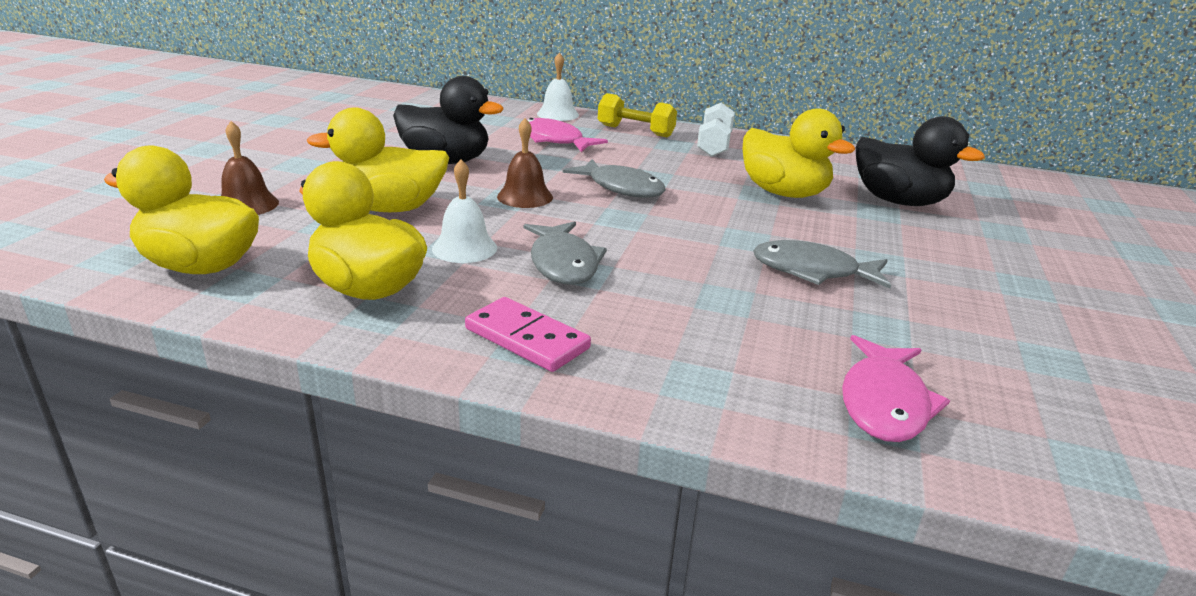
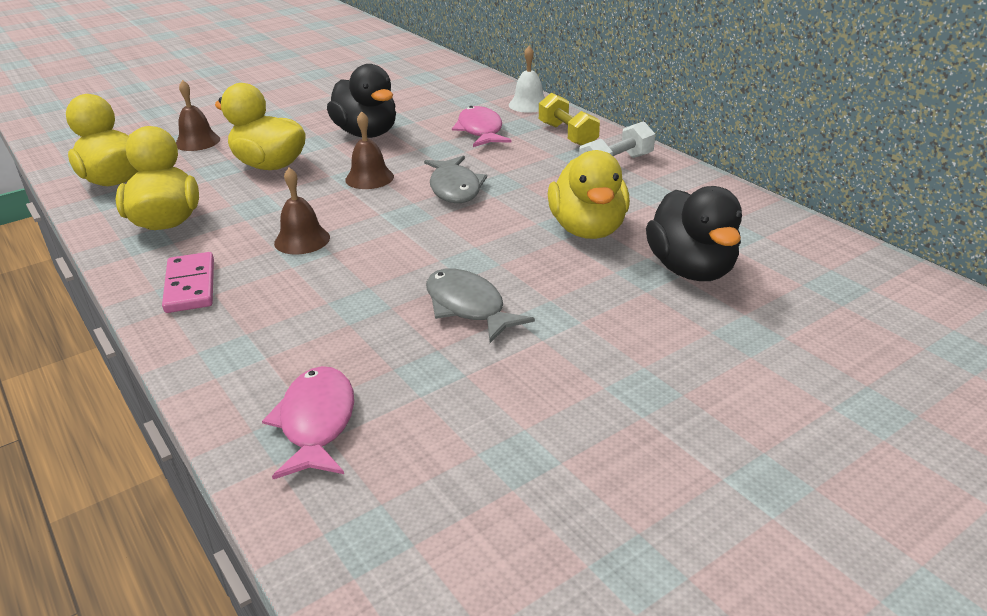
camera: 40 degrees right, 5 degrees up
(464, 248) = (263, 209): white bell -> none
(563, 263) = (302, 240): grey fish -> brown bell
(884, 402) = (316, 422): pink fish -> pink fish turned 120 degrees clockwise

